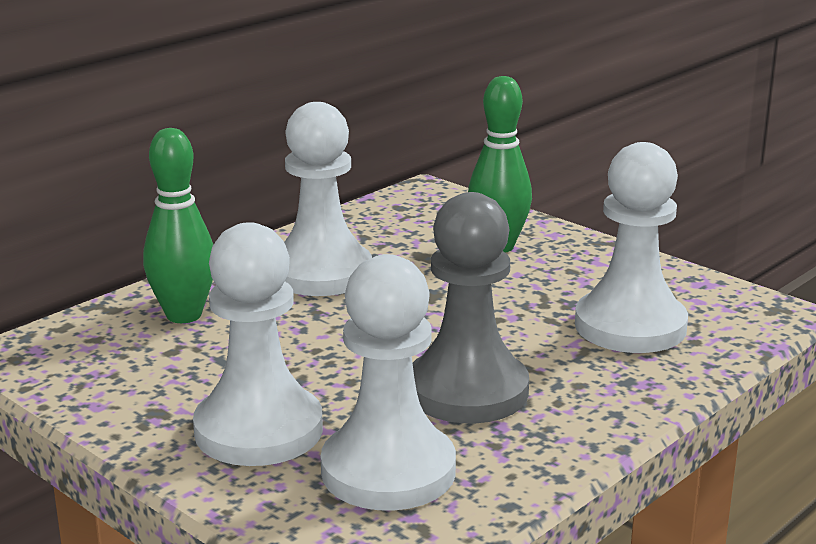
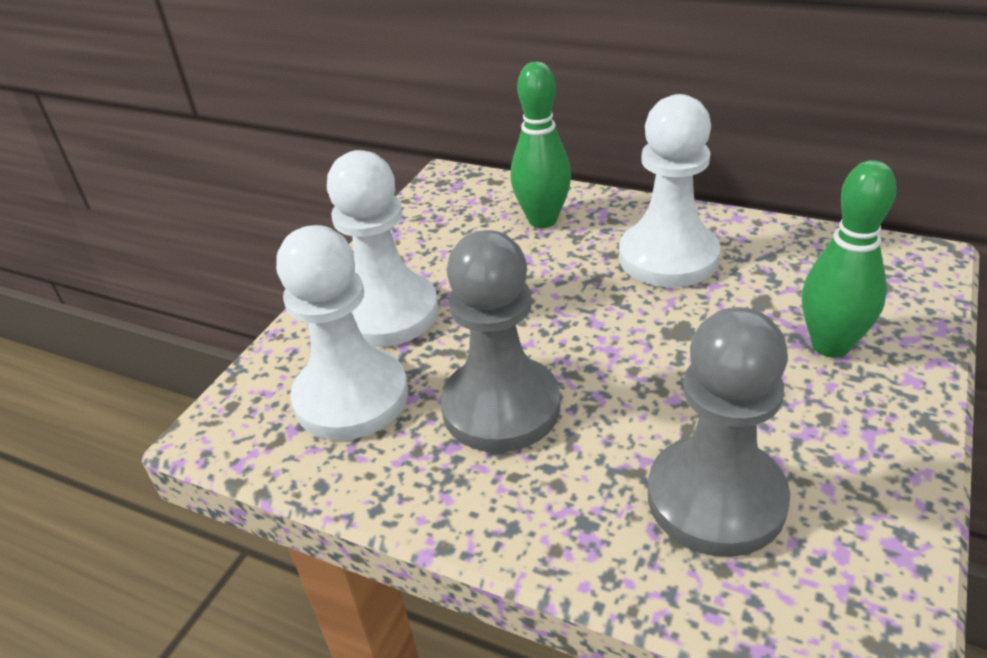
camera: 75 degrees right, 15 degrees up
(630, 326) = (716, 498): white pawn -> grey pawn

